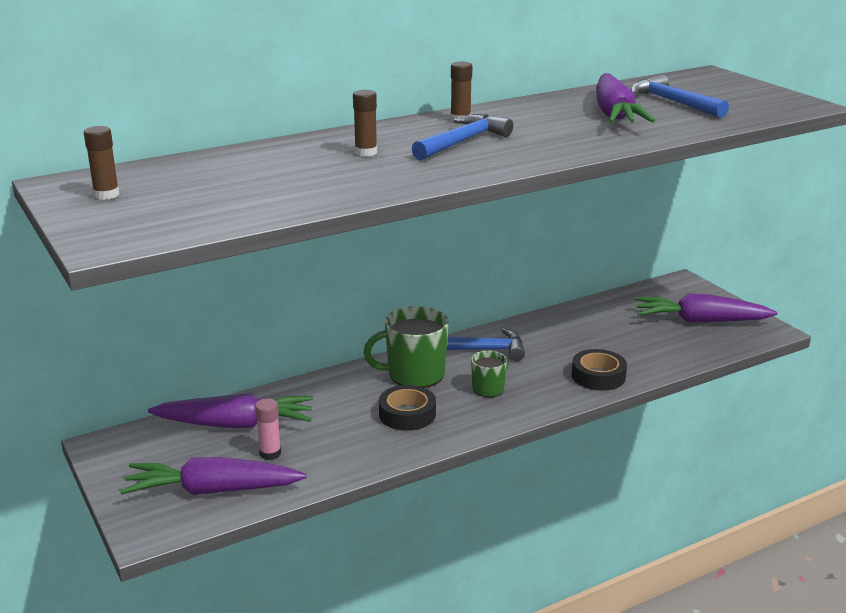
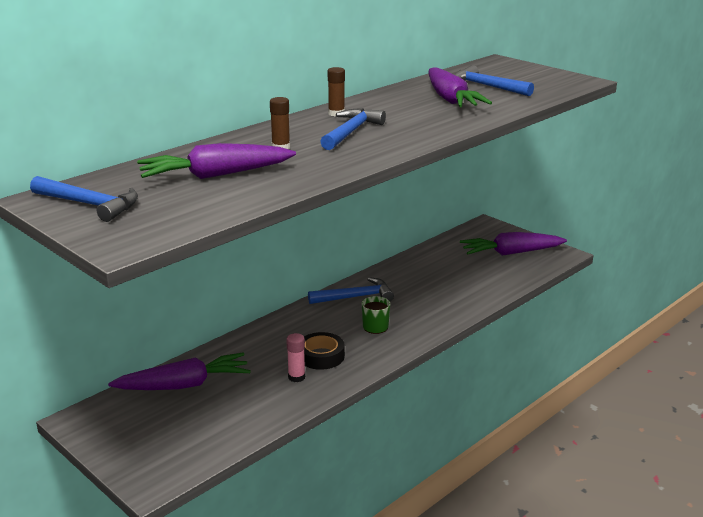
camera: 15 degrees left, 0 degrees up
(106, 195) = (89, 204): brown glue stick -> blue hammer
(213, 490) = (190, 441): purple carrot -> purple carrot (215, 175)
(270, 453) = (224, 404): pink glue stick -> pink glue stick (296, 377)
(414, 374) = (312, 324): green mug -> none
(598, 376) = (454, 305): black tape -> none

